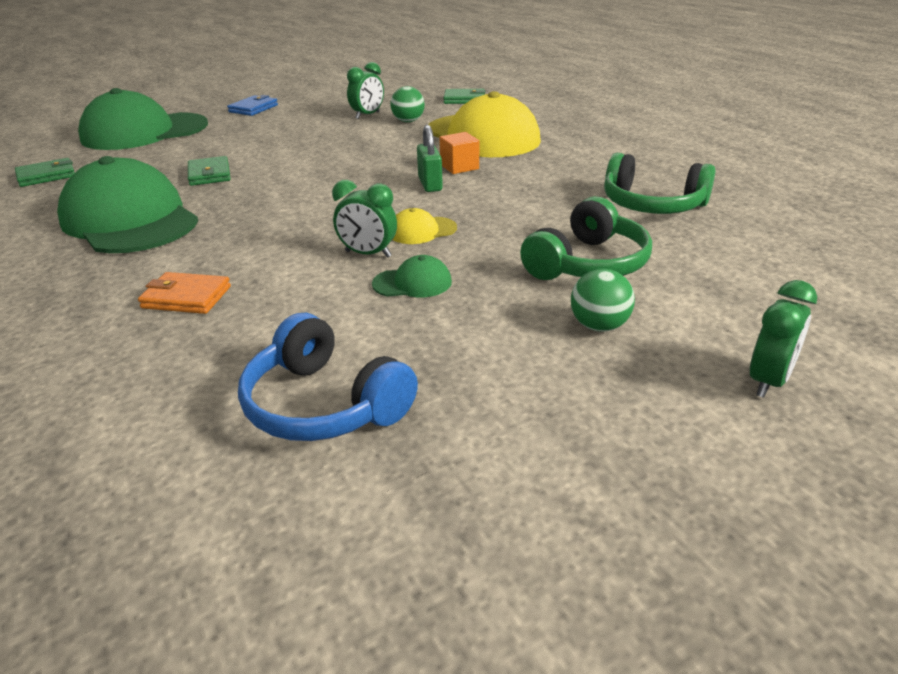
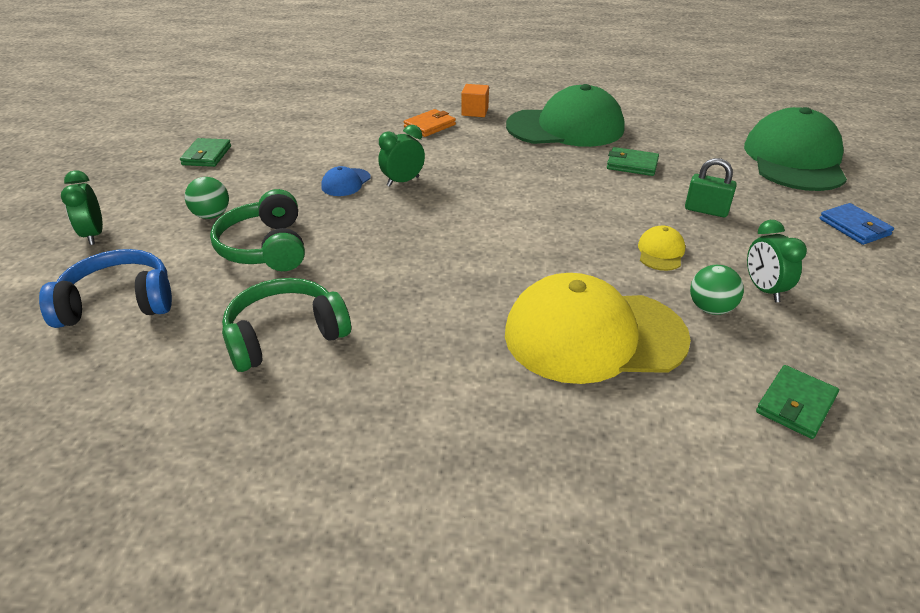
camera: 125 degrees right, 5 degrees up
(46, 176) = (694, 114): green wallet -> green wallet (207, 155)
(324, 405) = (287, 134): blue headphones -> blue headphones (118, 303)
(412, 283) = (346, 182): green cap -> blue cap
(422, 231) = (407, 210): yellow cap -> yellow cap (661, 252)
(430, 184) = (489, 245): green padlock -> green padlock (706, 210)
(459, 167) = (513, 277): orange cube -> orange cube (475, 111)

